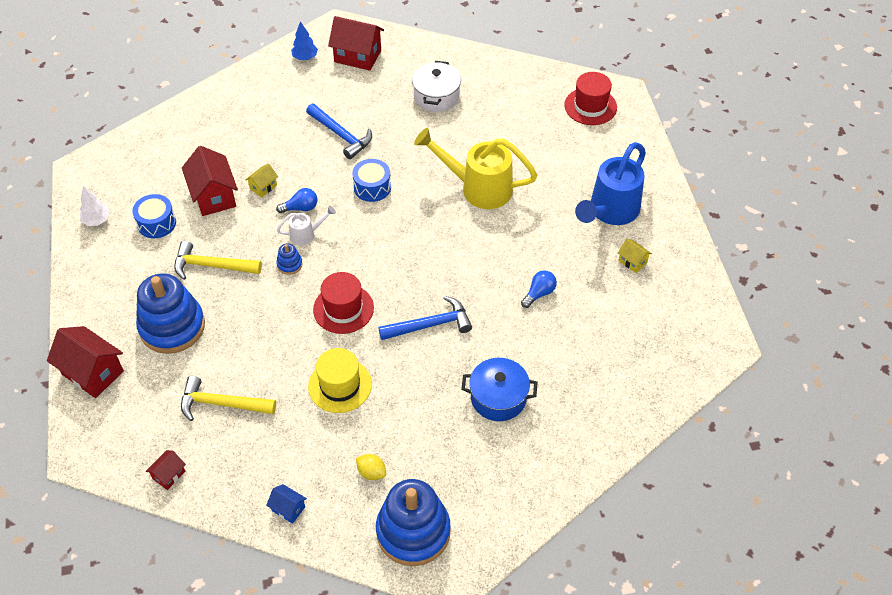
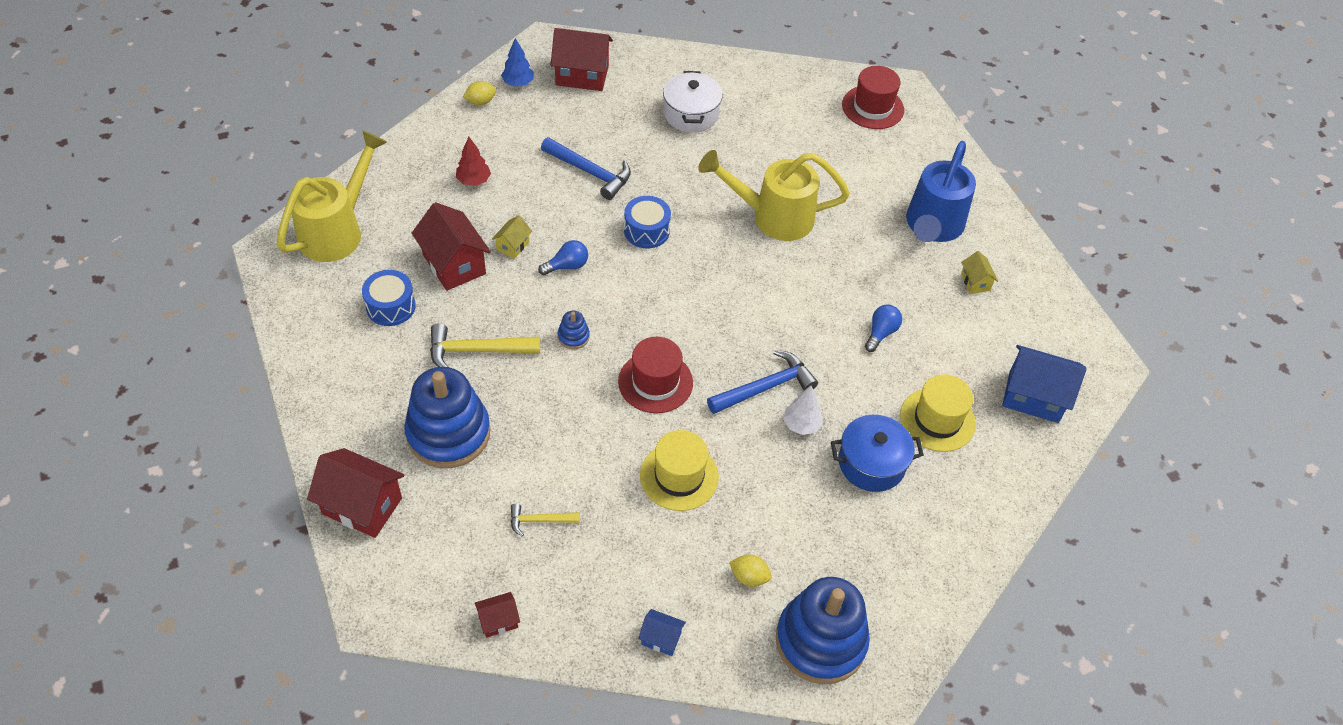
camera: 15 degrees left, 0 degrees up
(97, 220) = (312, 313): white tree -> white tree (801, 424)
(134, 159) = (338, 230): none -> yellow watering can
(169, 475) = (498, 620): red house -> red house turned 45 degrees clockwise
(221, 404) = (539, 521): yellow hammer -> yellow hammer, size x0.58
(248, 132) = (474, 181): none -> red tree
(271, 69) = (481, 102): none -> yellow lemon
(307, 234) = (584, 297): white watering can -> none
(564, 370) = (937, 419): none -> yellow hat
(632, 262) = (975, 282): yellow house -> yellow house turned 45 degrees clockwise
(652, 363) = (1033, 397): none -> blue house

